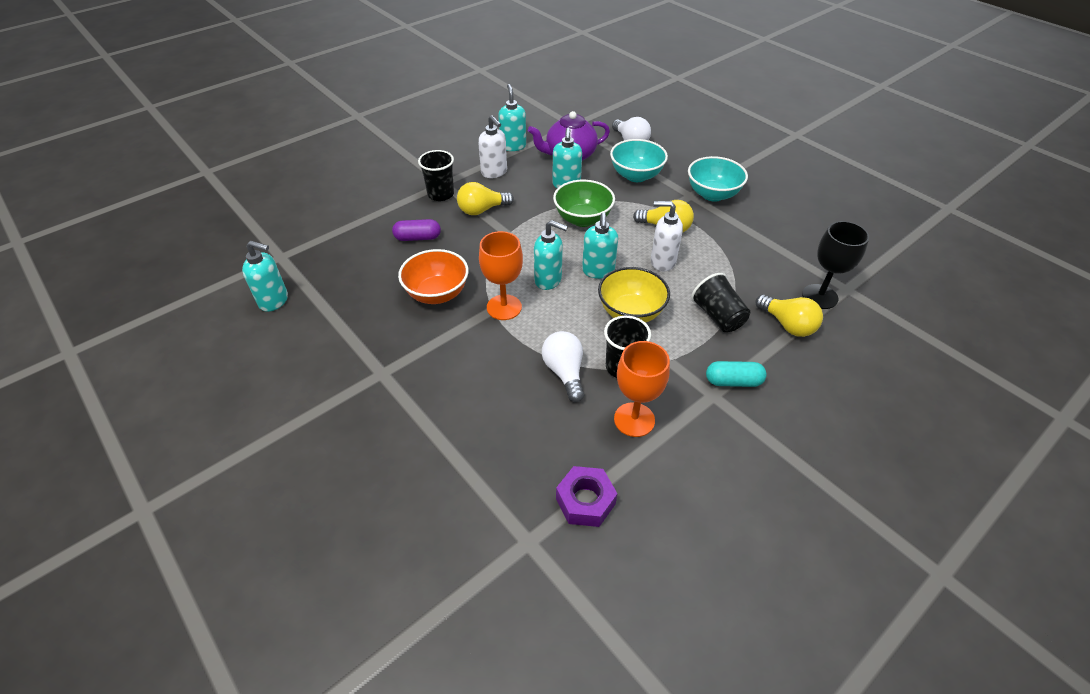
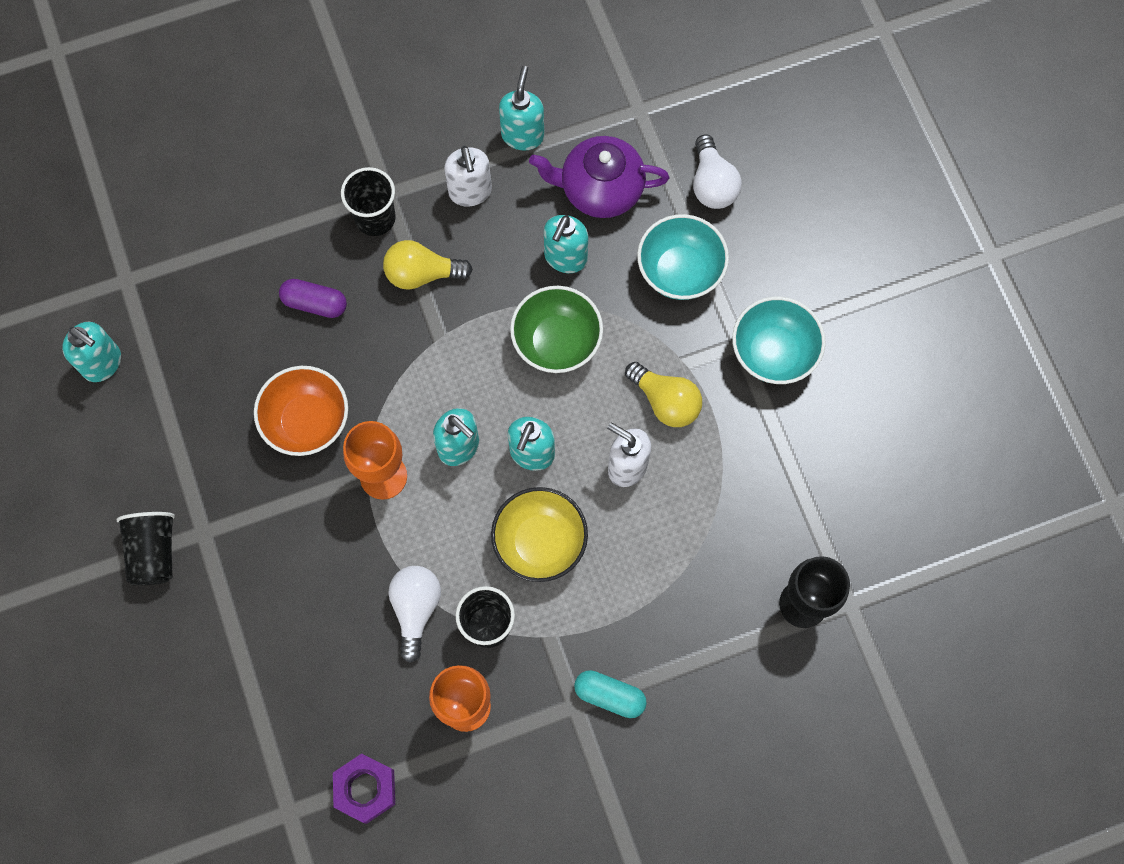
camera: 20 degrees right, 25 degrees up
(718, 316) = (648, 589): black cup -> black cup (154, 552)
(787, 325) = (730, 635): yellow light bulb -> none

